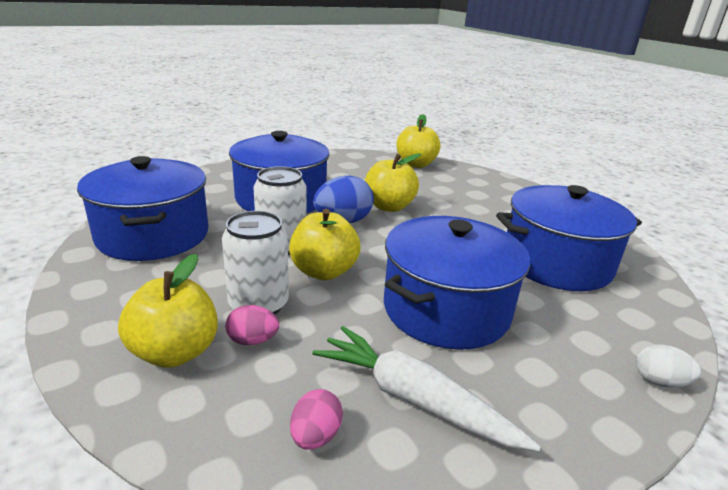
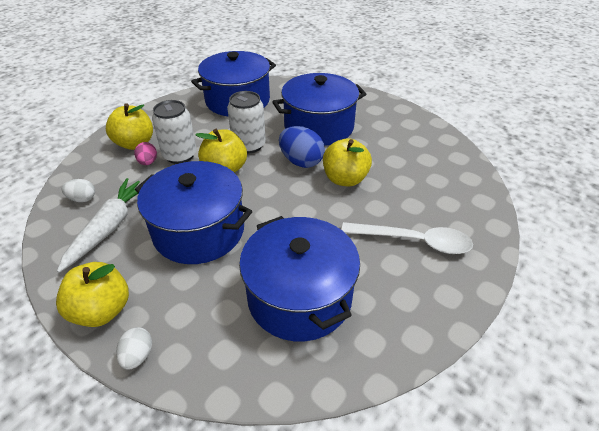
camera: 75 degrees right, 15 degrees up
(315, 436) = (82, 199): pink egg -> white egg
(415, 164) = (463, 179): yellow apple -> yellow apple (102, 310)
(489, 200) = (414, 241): none -> white spoon

